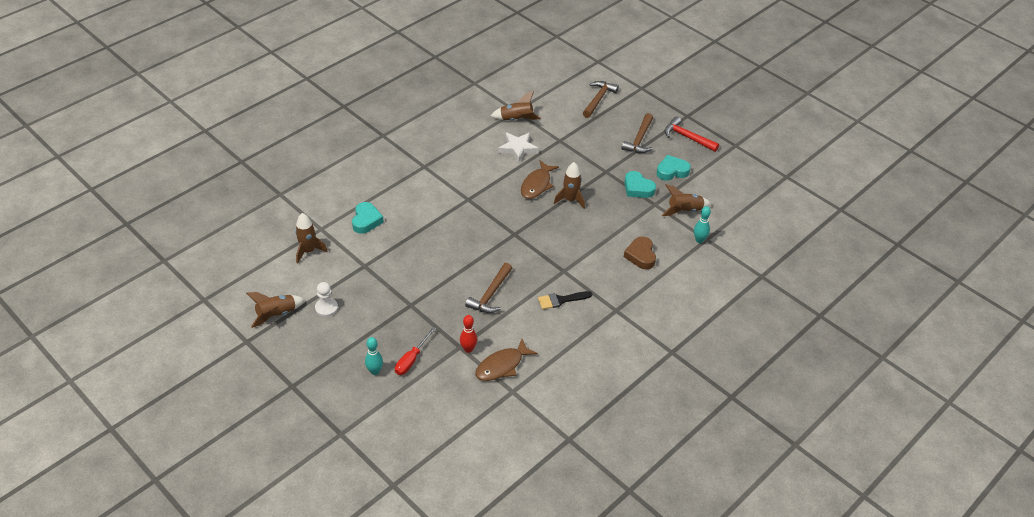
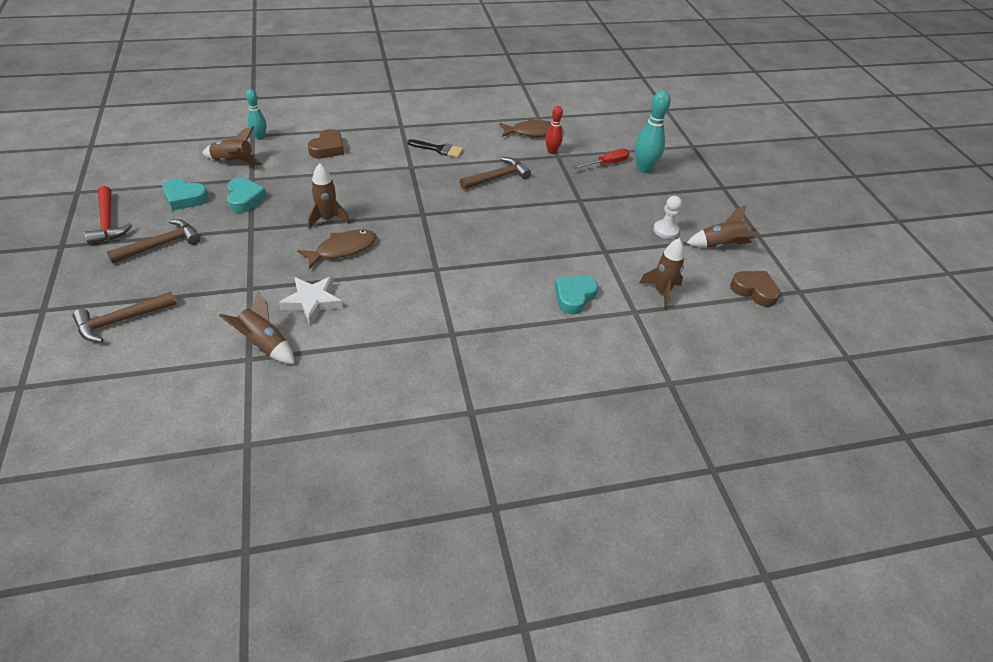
camera: 150 degrees left, 0 degrees up
(239, 283) = (754, 291): none -> brown heart
(375, 371) = (644, 169): turquoise bowling pin -> turquoise bowling pin, size x1.66

